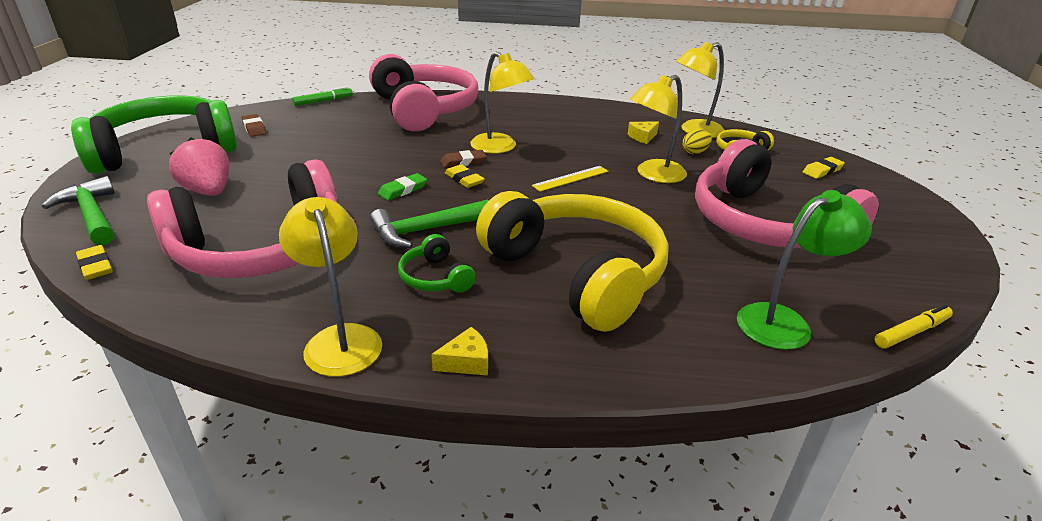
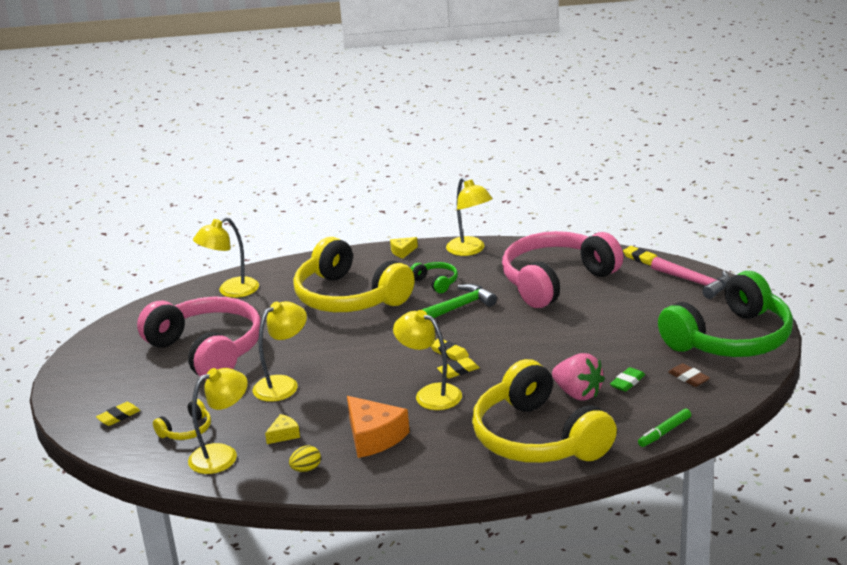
camera: 175 degrees right, 5 degrees down
(92, 215) = (694, 282): green hammer -> pink hammer
(209, 191) = (640, 310): pink strawberry -> pink strawberry (578, 393)
(403, 190) = (494, 335): green eraser -> green eraser (627, 382)
(424, 110) = (538, 438): pink headphones -> yellow headphones
(463, 162) = (458, 371): brown eraser -> yellow eraser
(560, 126) = (374, 437): none -> orange cheese
(570, 178) = (358, 369): yellow ruler -> none
(694, 152) = (234, 421): yellow egg -> yellow egg (306, 469)
(784, 321) = (231, 291): green lamp -> yellow lamp
(911, 332) = (161, 296): yellow marker -> none

